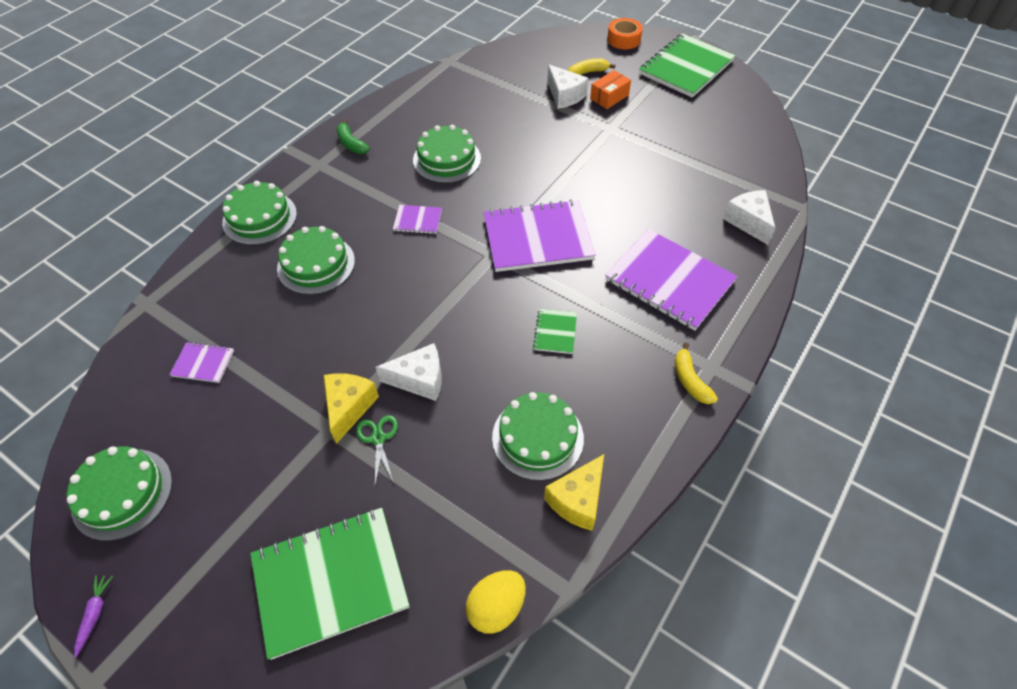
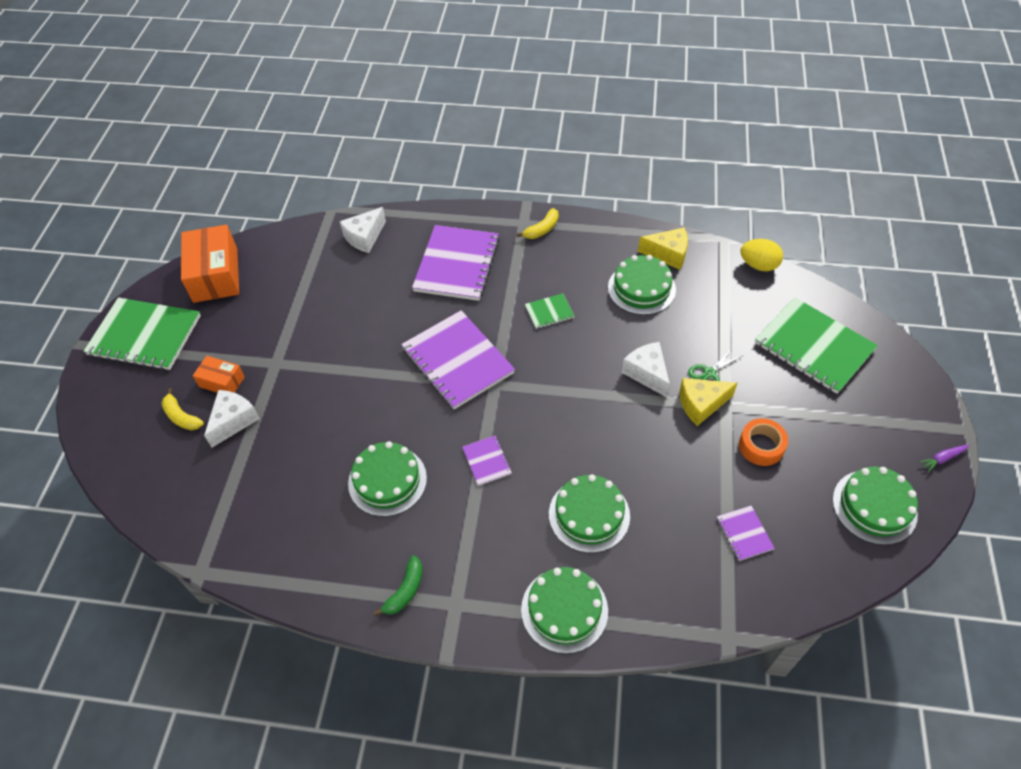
camera: 115 degrees left, 0 degrees up
(623, 39) = (100, 406): orange tape -> orange tape (761, 446)
(741, 114) = (215, 275): none -> orange box

